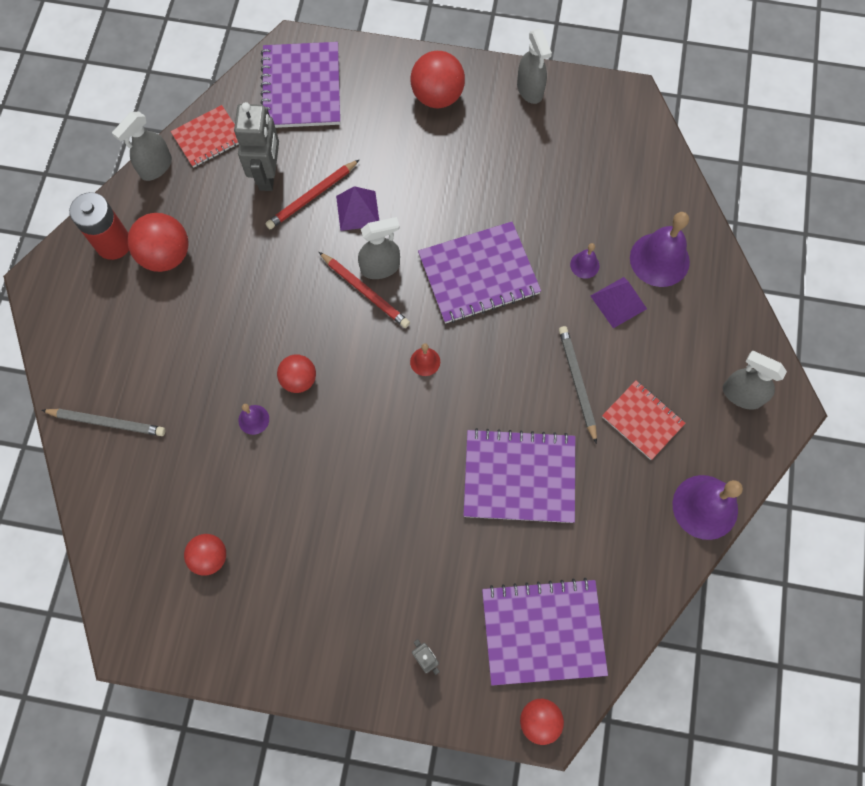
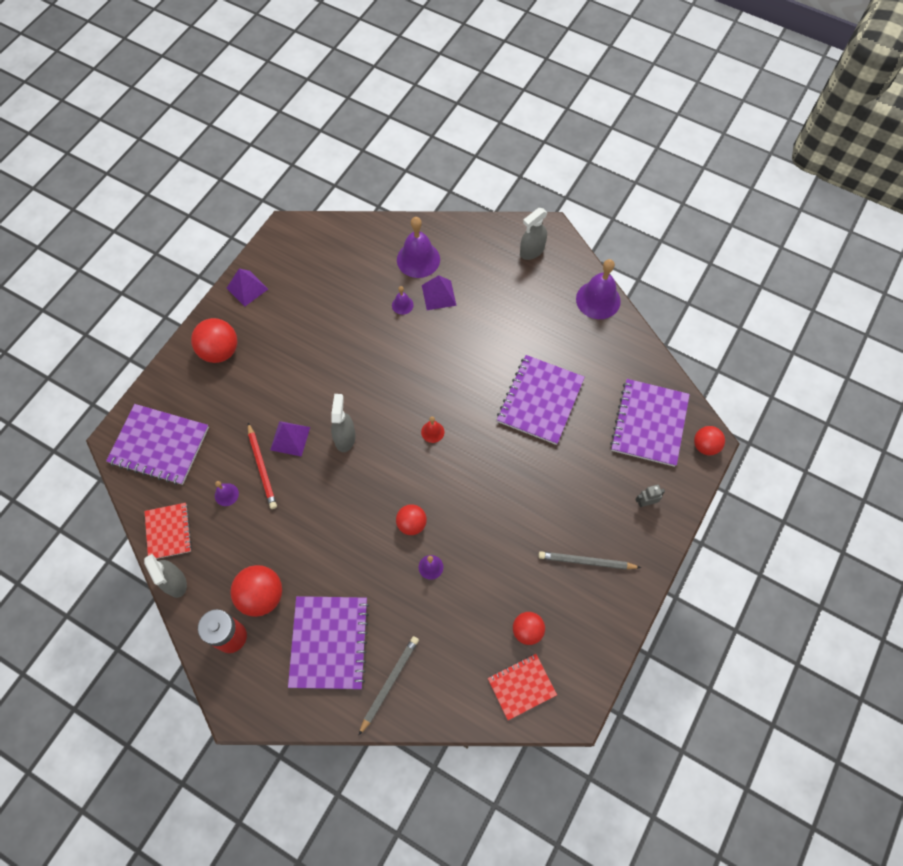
camera: 70 degrees left, 5 degrees down
(268, 174) = (226, 494): grey robot -> purple bell
(365, 291) = (360, 454): red pencil -> none
(478, 274) = (380, 374): purple notebook -> purple notebook (329, 642)
(530, 90) = (247, 288): grey spray bottle -> purple pyramid
(577, 383) = (487, 341): grey pencil -> grey pencil (586, 561)
(642, 420) = (528, 312): red notebook -> red notebook (521, 686)

